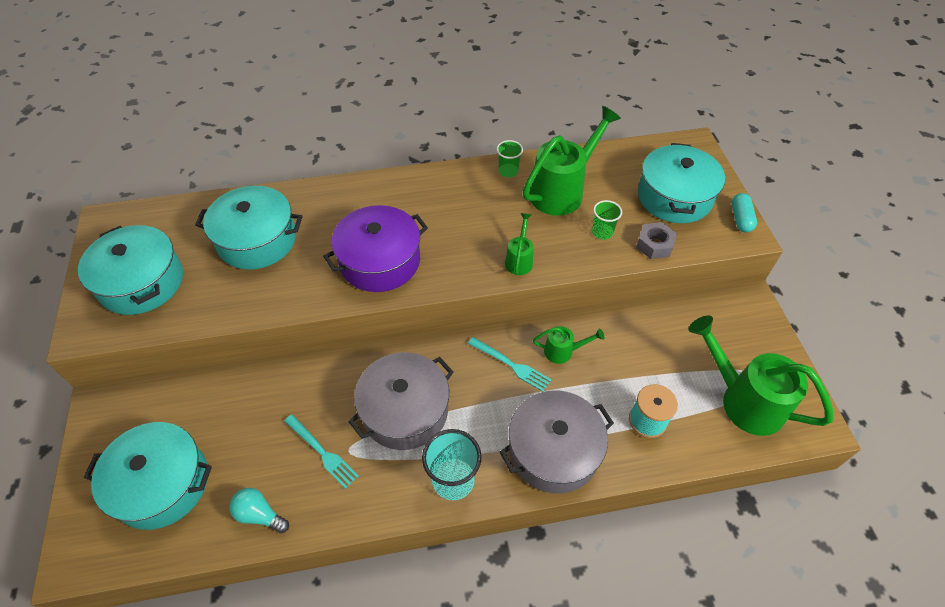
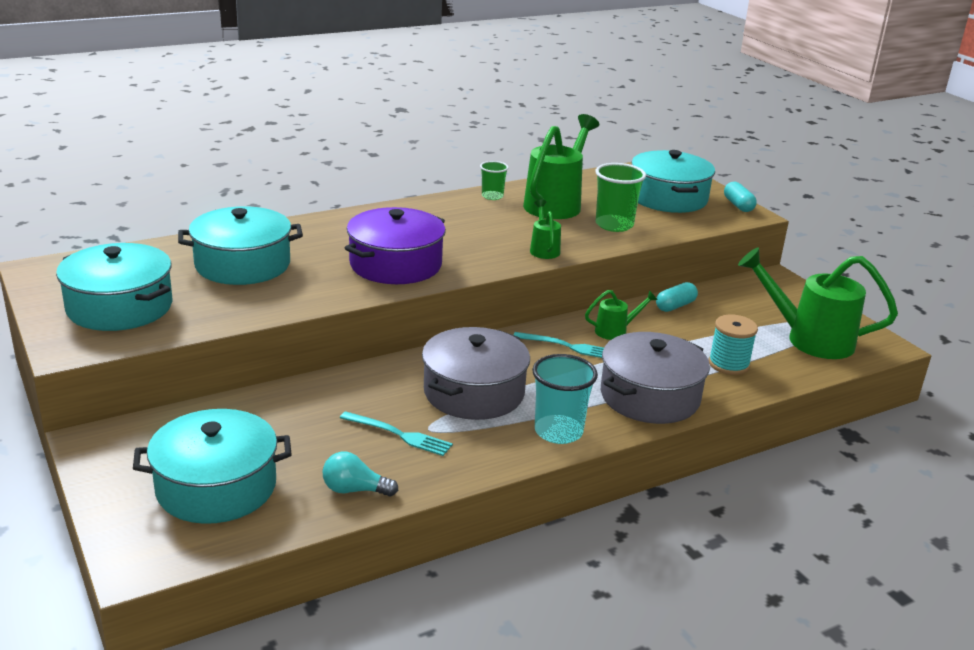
camera: 20 degrees left, 25 degrees down
(602, 232) = (614, 225): green cup -> green cup, size x1.68
(634, 326) = (675, 306): none -> turquoise capsule
(654, 245) = (670, 228): grey nut -> none

